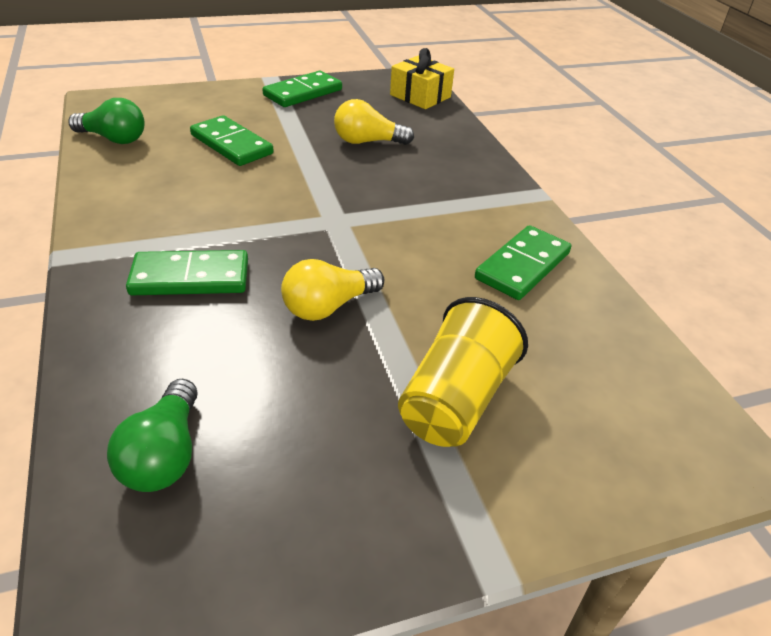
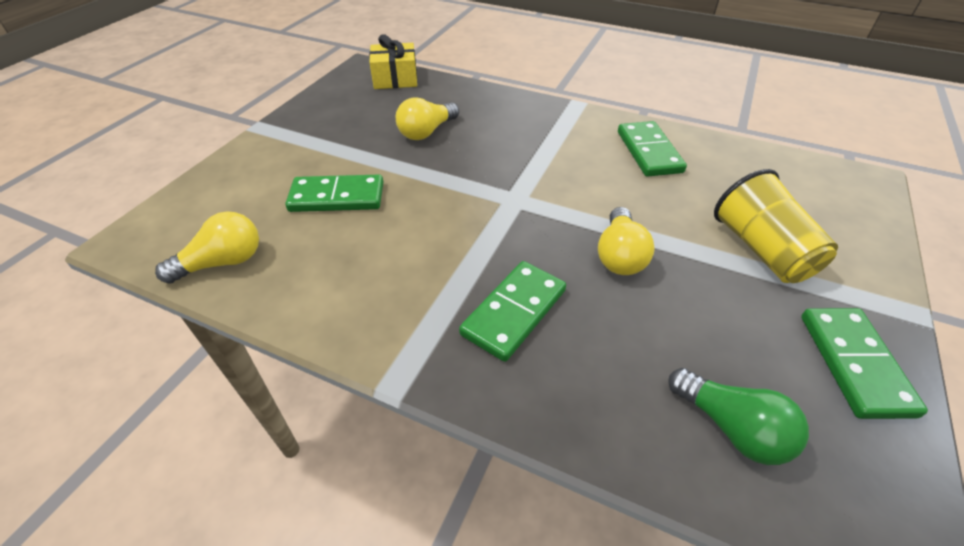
camera: 45 degrees left, 5 degrees up
(113, 139) = (222, 262): green light bulb -> yellow light bulb
(303, 93) = (308, 123): green domino -> green domino (854, 364)

